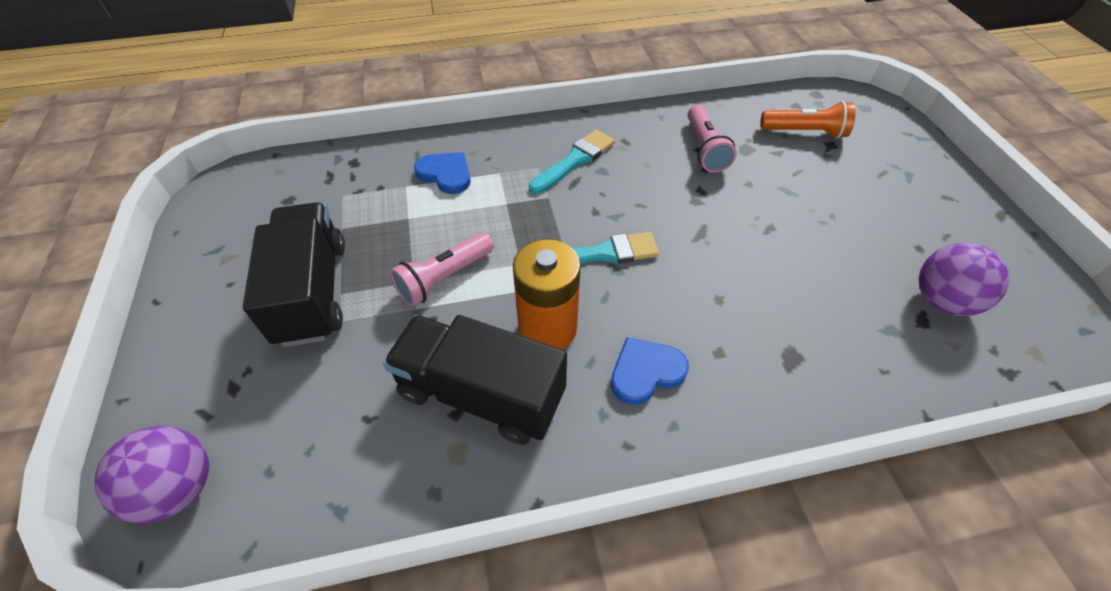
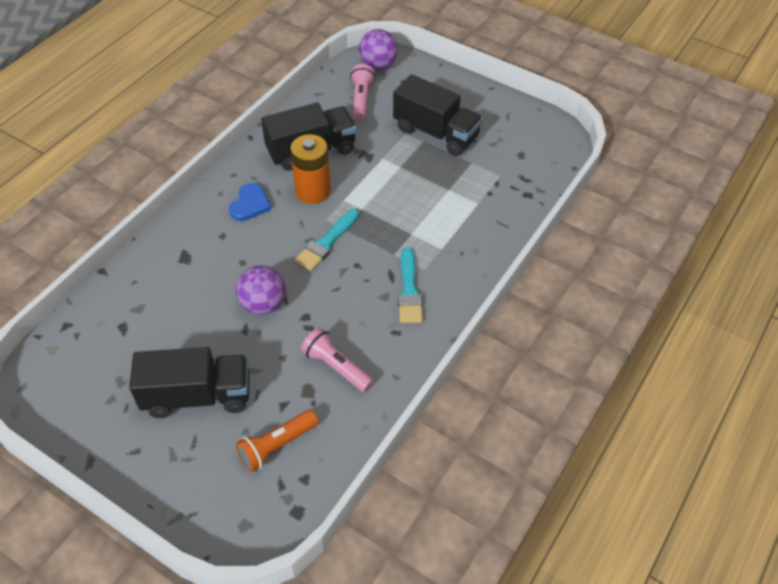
camera: 135 degrees right, 0 degrees up
(444, 278) = (388, 177): pink flashlight -> pink flashlight (361, 100)
(445, 174) = (468, 225): blue heart -> none
(859, 202) = (197, 396): none -> black truck
(941, 301) = (115, 348): purple ball -> purple ball (263, 304)

